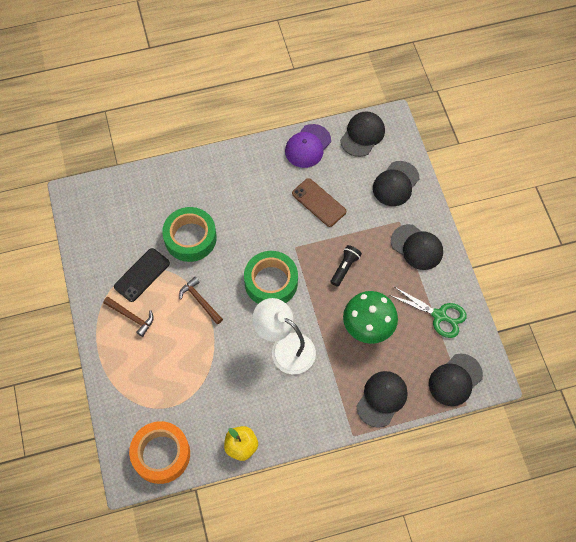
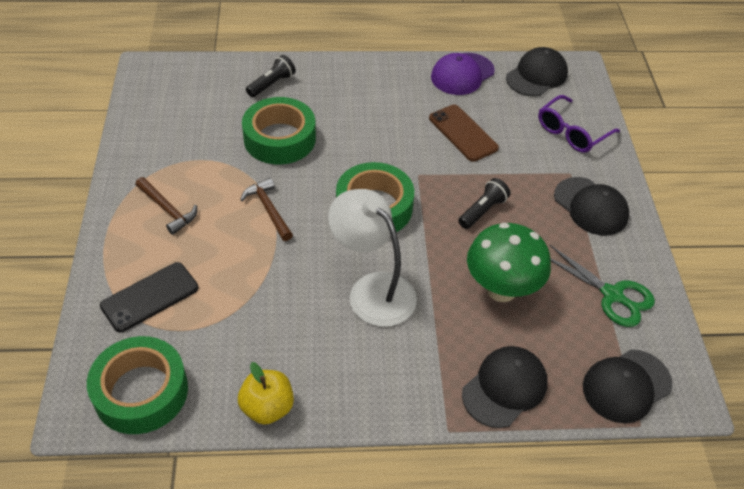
camera: 10 degrees right, 15 degrees down
(142, 275) = (200, 166): black phone -> black phone (150, 297)
(161, 454) = (141, 391): orange tape -> green tape
(170, 188) = (272, 84): none -> black flashlight
(395, 184) = (572, 132): black cap -> purple glasses

